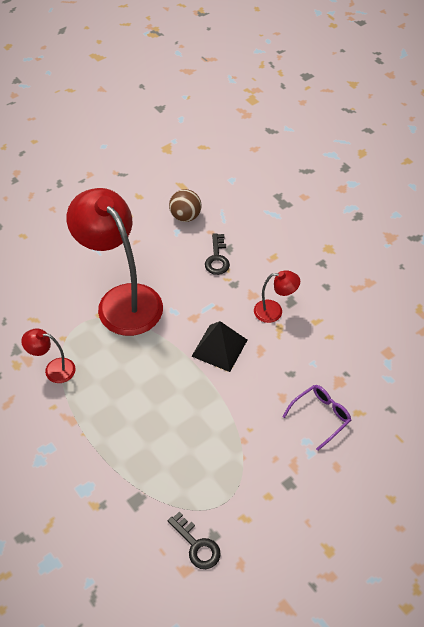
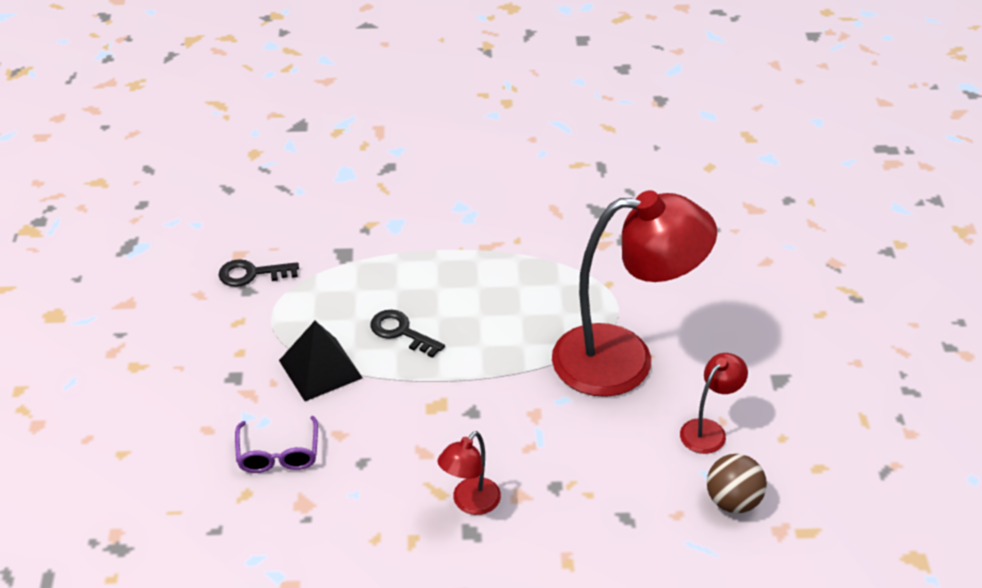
camera: 125 degrees right, 10 degrees down
(53, 369) = (568, 259): red lamp -> red lamp (709, 430)
(217, 258) = (618, 494): black key -> black key (401, 332)
(219, 348) = (465, 414): black pyramid -> black pyramid (320, 369)

